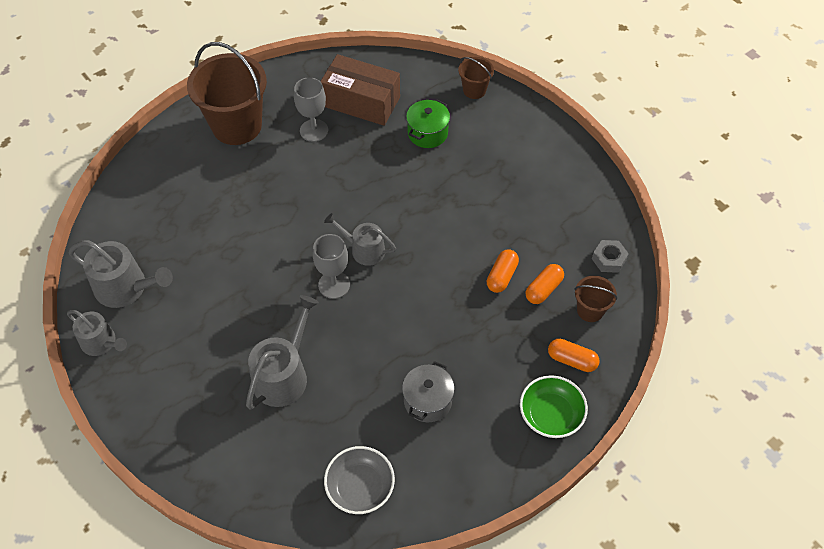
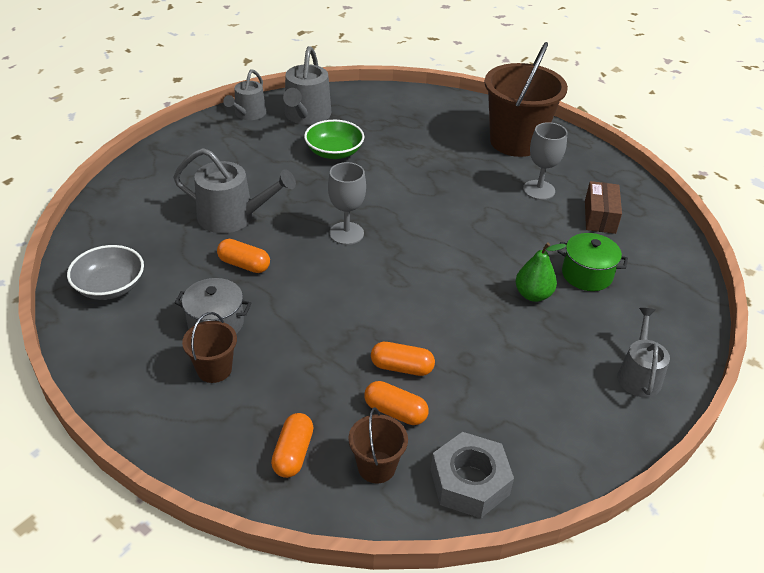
camera: 75 degrees right, 15 degrees down
(357, 372) = (244, 265): none -> orange capsule
(361, 101) = (600, 217): brown box -> brown box, size x0.61
(364, 250) = (398, 248): grey watering can -> grey watering can (639, 375)
(442, 173) = (533, 295): none -> green pear
(474, 90) = (682, 307): brown bucket -> brown bucket (214, 369)
(551, 415) = (209, 438): green bowl -> green bowl (334, 152)
(608, 259) = (469, 482): grey nut -> grey nut, size x1.60

